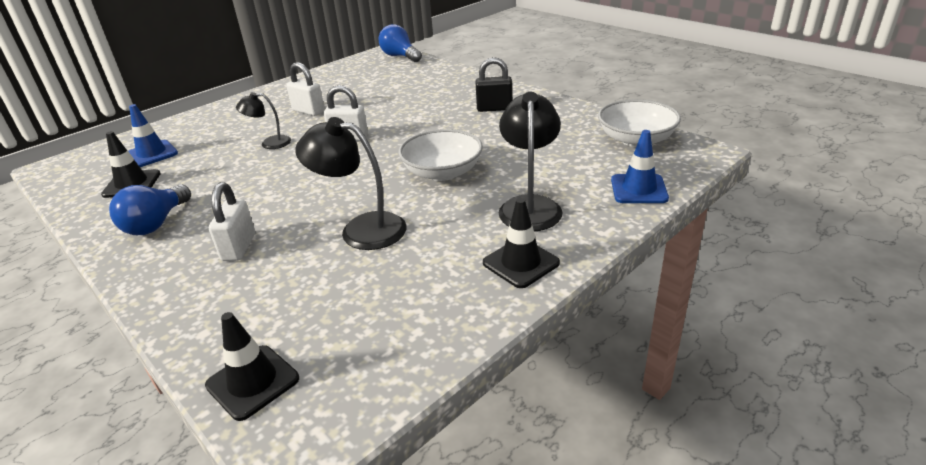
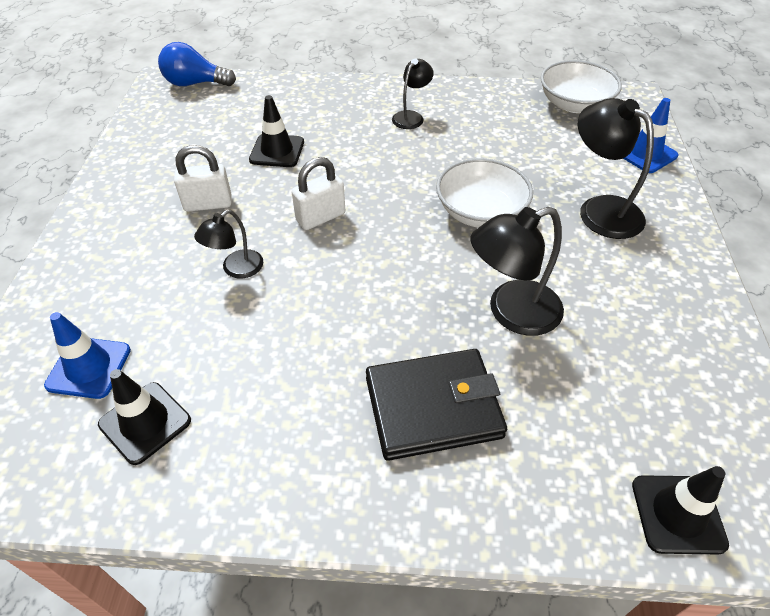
camera: 45 degrees left, 15 degrees up
(156, 224) = (286, 446): blue light bulb -> none
(239, 247) = (433, 407): white padlock -> black wallet
(494, 108) = (411, 117): black padlock -> black lamp
(521, 263) = (674, 267): black traffic cone -> black traffic cone (277, 151)

